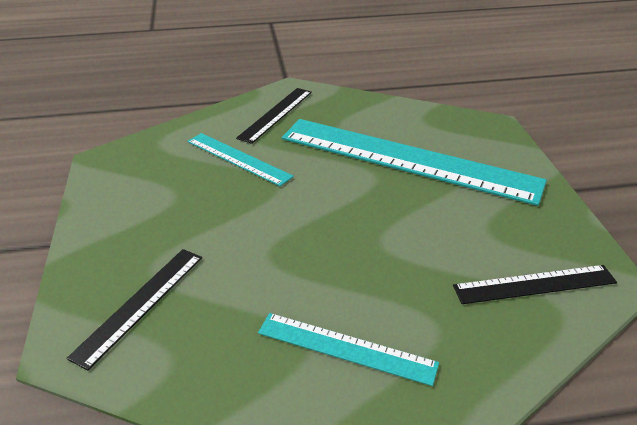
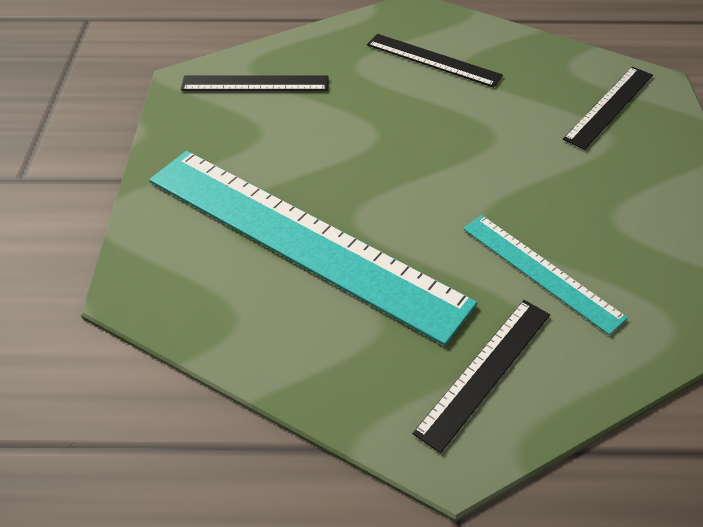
camera: 170 degrees left, 10 degrees up
(346, 348) = (433, 60): turquoise ruler -> black ruler

